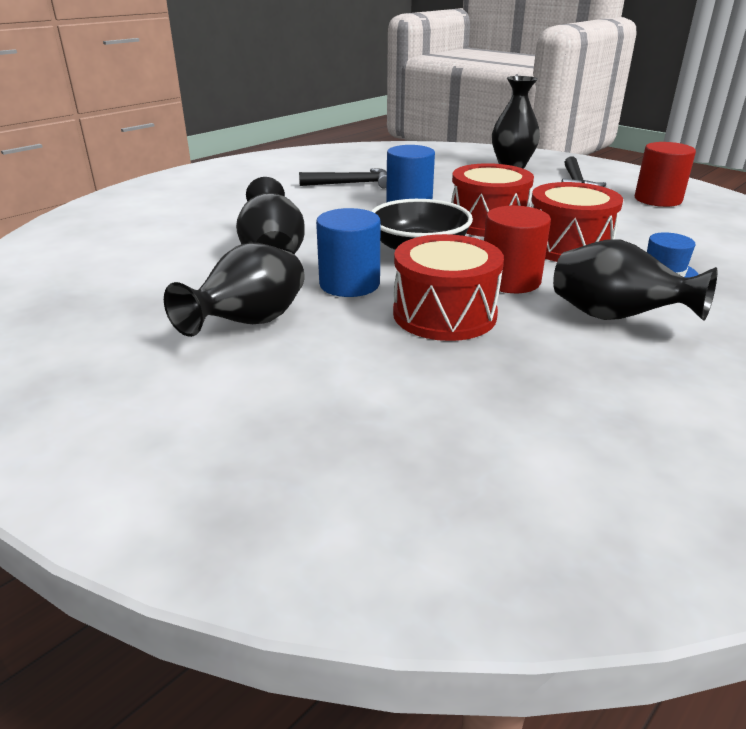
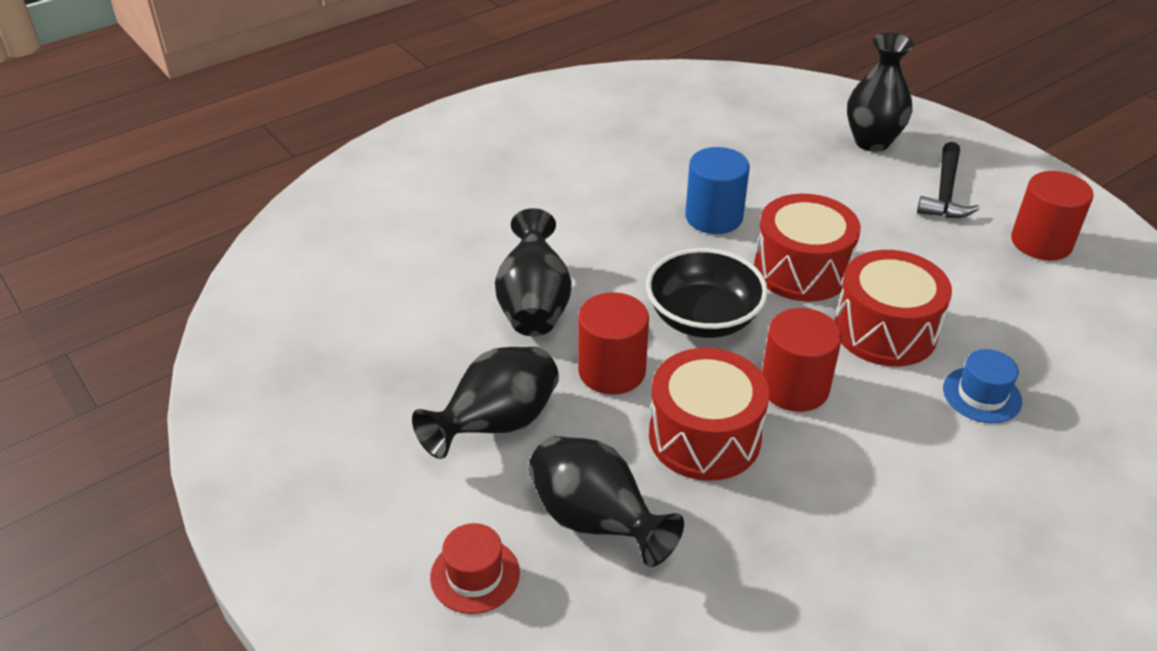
camera: 10 degrees right, 10 degrees up
(241, 428) = (475, 575): none -> red hat
(349, 284) = (612, 371): blue cylinder -> red cylinder
(351, 184) = (649, 165): black hammer -> none
(615, 318) = (891, 467): black vase -> black vase (595, 522)

